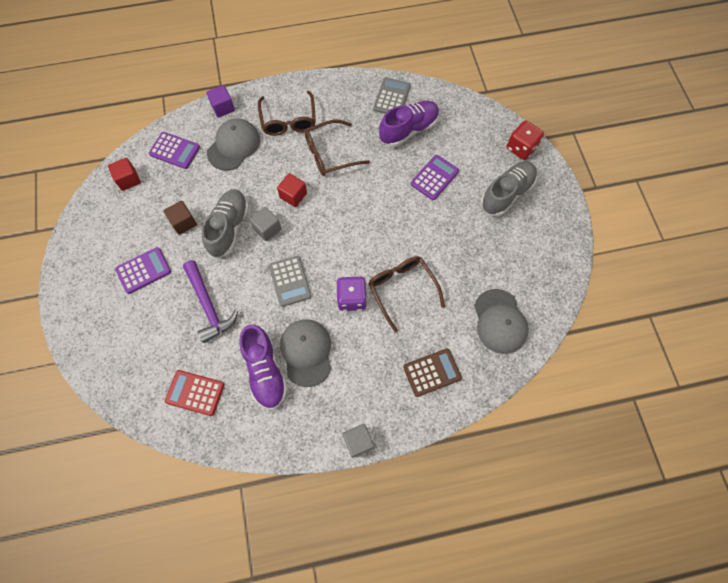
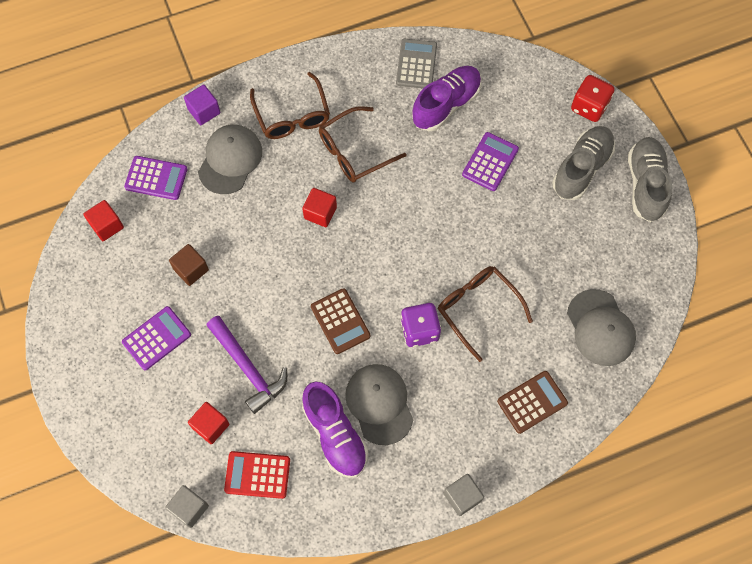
camera: 10 degrees left, 0 degrees up
(168, 346) = (211, 426): none -> red cube
(229, 228) = (249, 267): grey shoe -> grey shoe (645, 184)
(267, 229) = (297, 260): grey cube -> grey cube (189, 508)
(290, 281) = (340, 321): grey calculator -> brown calculator

